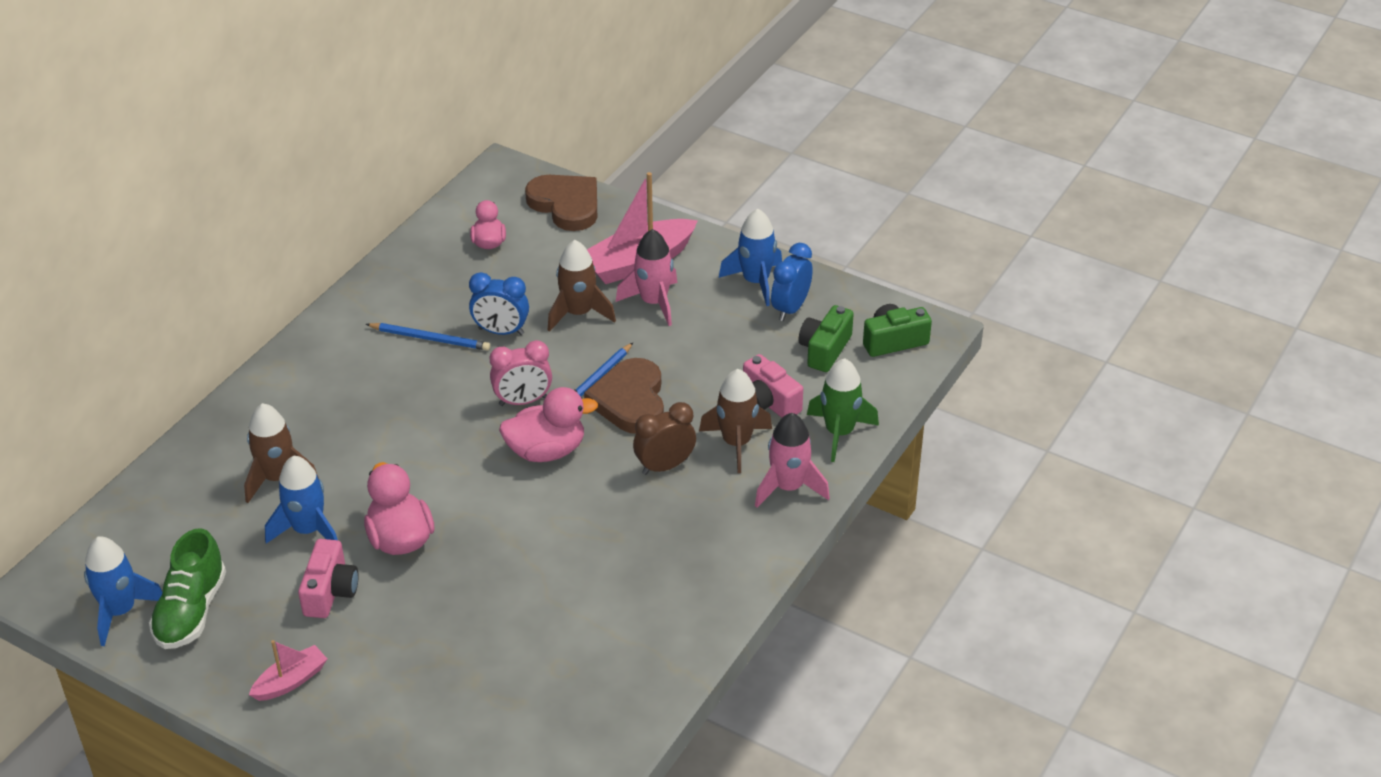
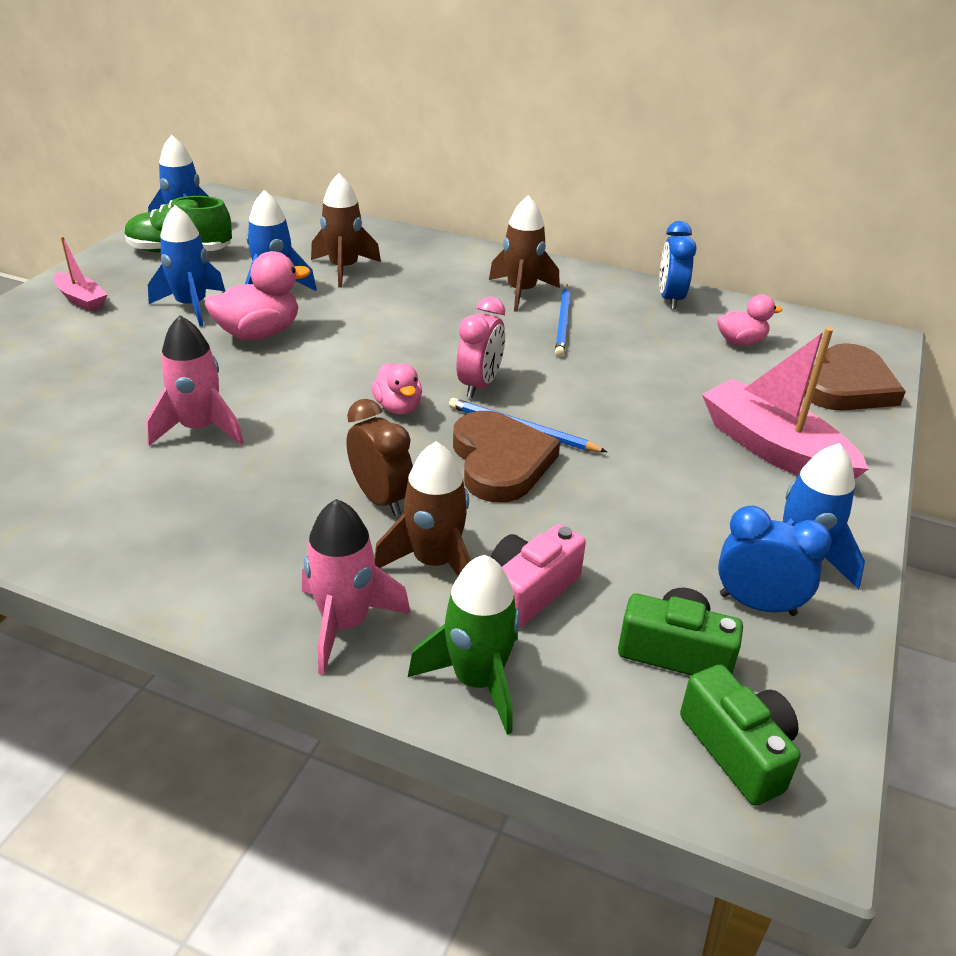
camera: 80 degrees right, 5 degrees down
(330, 591) = (191, 306): pink camera -> blue rocket
(501, 331) = (592, 362): blue clock -> blue clock (670, 299)
(523, 401) = (479, 385): pink clock -> pink clock turned 135 degrees counterclockwise
(546, 451) = (398, 407): pink duck -> pink duck, size x0.63
(578, 313) = (648, 410): brown rocket -> brown rocket (521, 292)
(630, 400) = (500, 461): brown heart -> brown heart turned 90 degrees clockwise
(654, 302) = (700, 467): pink rocket -> pink rocket (200, 429)

